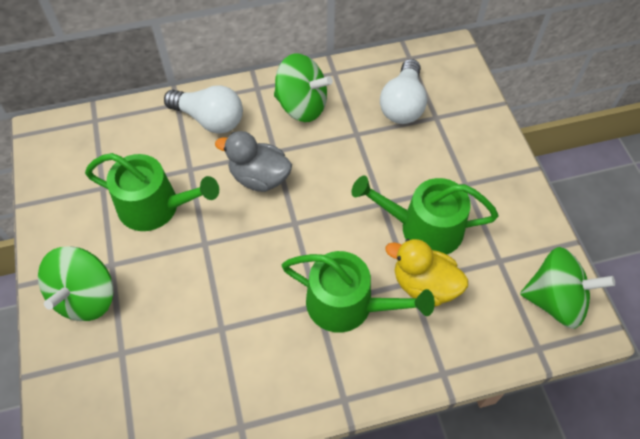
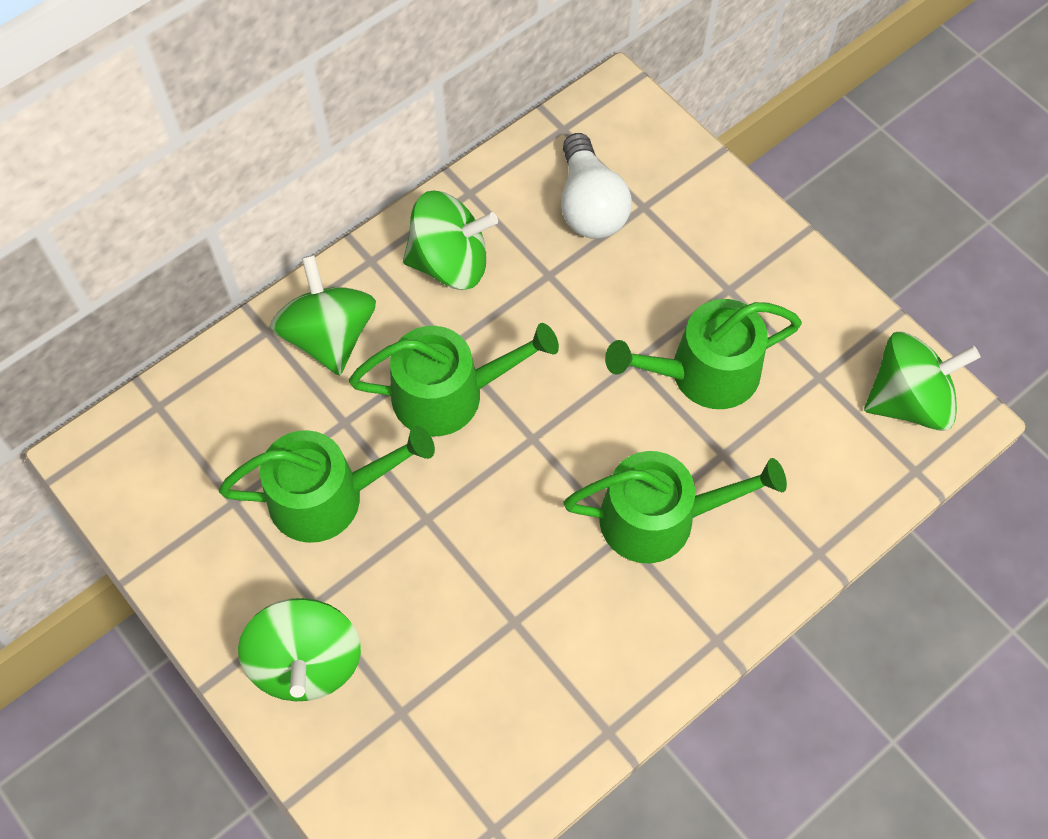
camera: 25 degrees left, 5 degrees up
(209, 119) = (329, 336): white light bulb -> green spinning top
(259, 177) = (449, 394): grey duck -> green watering can
(424, 285) = (742, 450): yellow duck -> none

